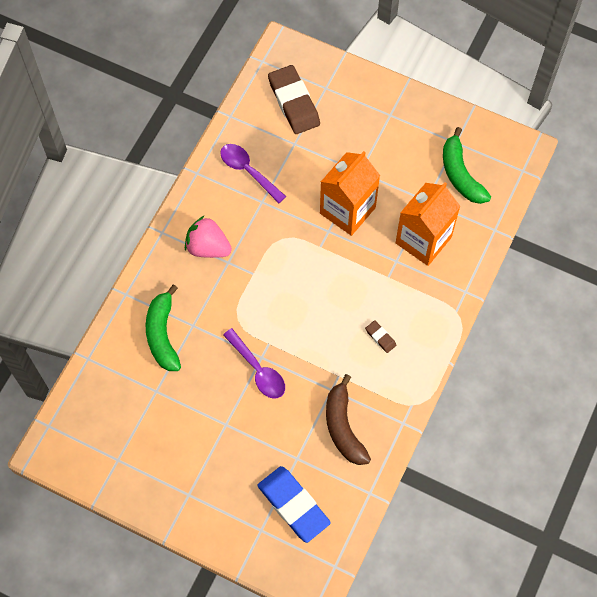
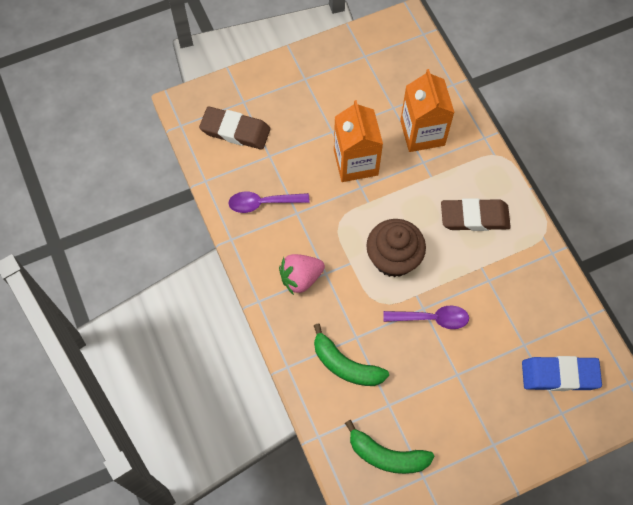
camera: 50 degrees left, 0 degrees up
(286, 302) = (393, 258): none -> brown cupcake
(343, 427) = (524, 294): brown banana -> none
(380, 337) = (474, 217): brown eraser -> brown eraser, size x2.26
(460, 174) = (392, 72): green banana -> green banana (387, 455)

